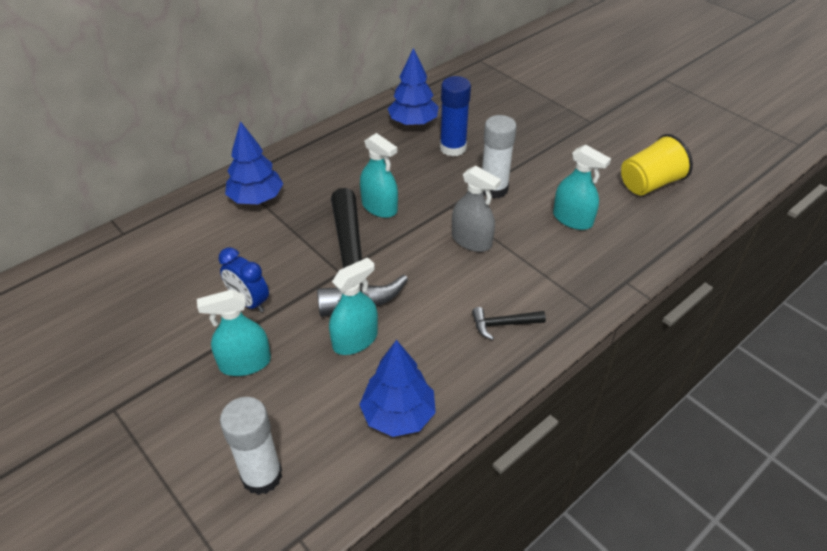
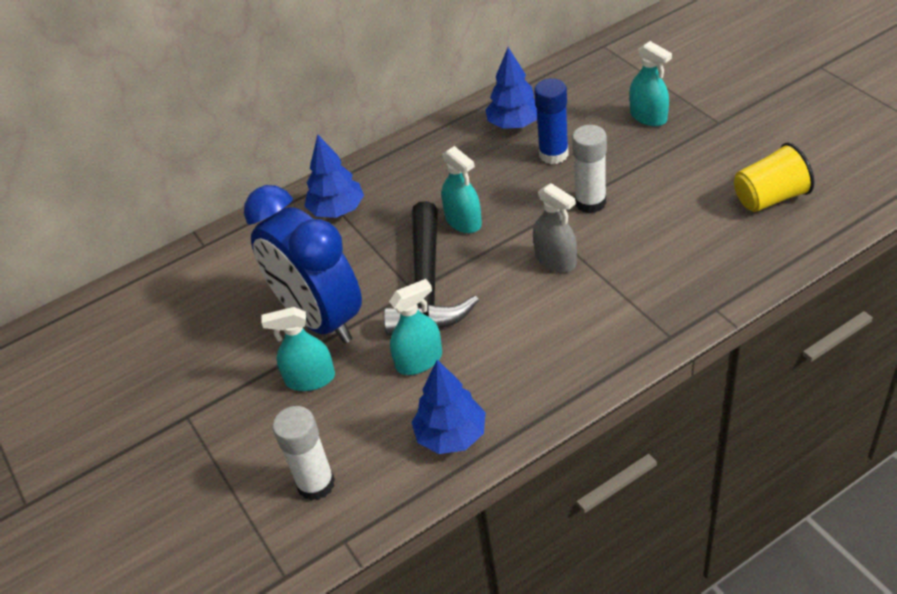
camera: 15 degrees right, 0 degrees up
(249, 302) = (319, 319): blue clock -> blue clock, size x2.34
(503, 324) = (572, 350): black hammer -> none
(572, 219) = (671, 238): turquoise spray bottle -> turquoise spray bottle (648, 117)

